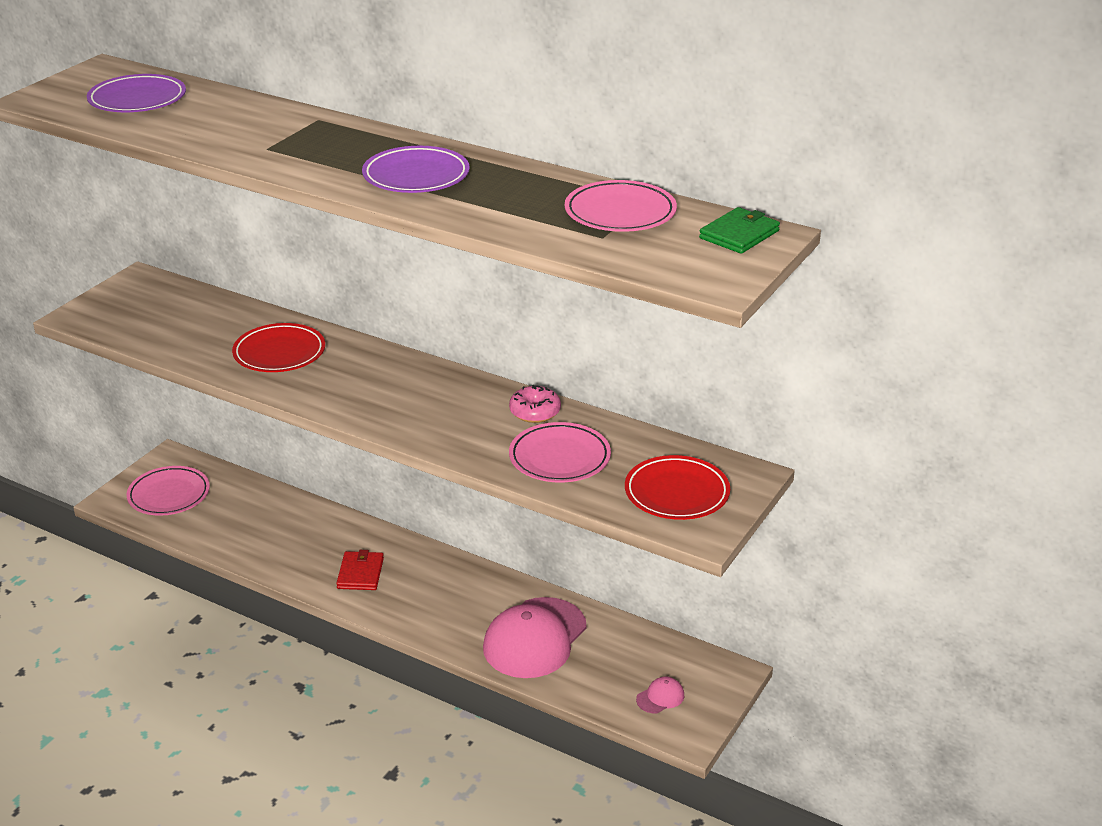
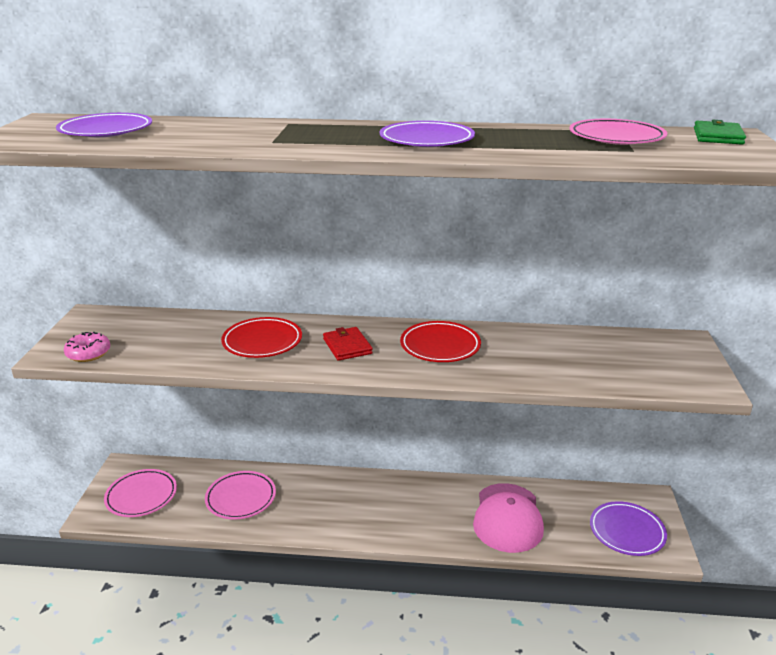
camera: 25 degrees left, 5 degrees down
(360, 573) = (343, 510): red wallet -> red wallet (347, 346)
(535, 412) = (500, 336): pink donut -> pink donut (88, 353)
(559, 458) = (555, 362): pink plate -> pink plate (241, 498)
(660, 697) = (627, 531): pink cap -> purple plate
(677, 493) = (661, 364): red plate -> red plate (440, 346)

